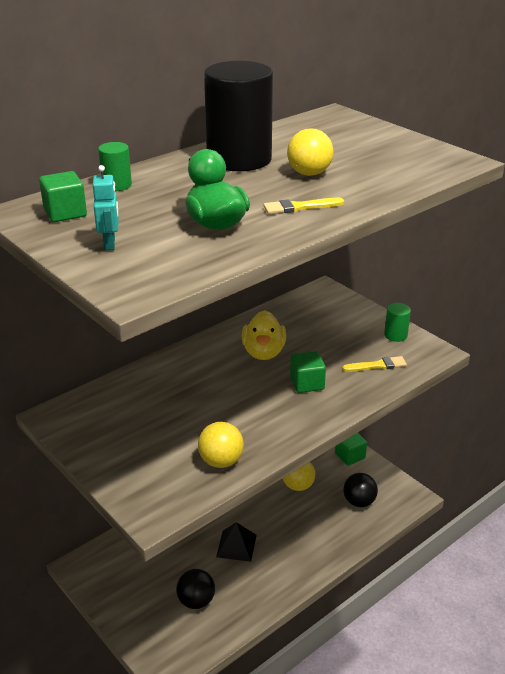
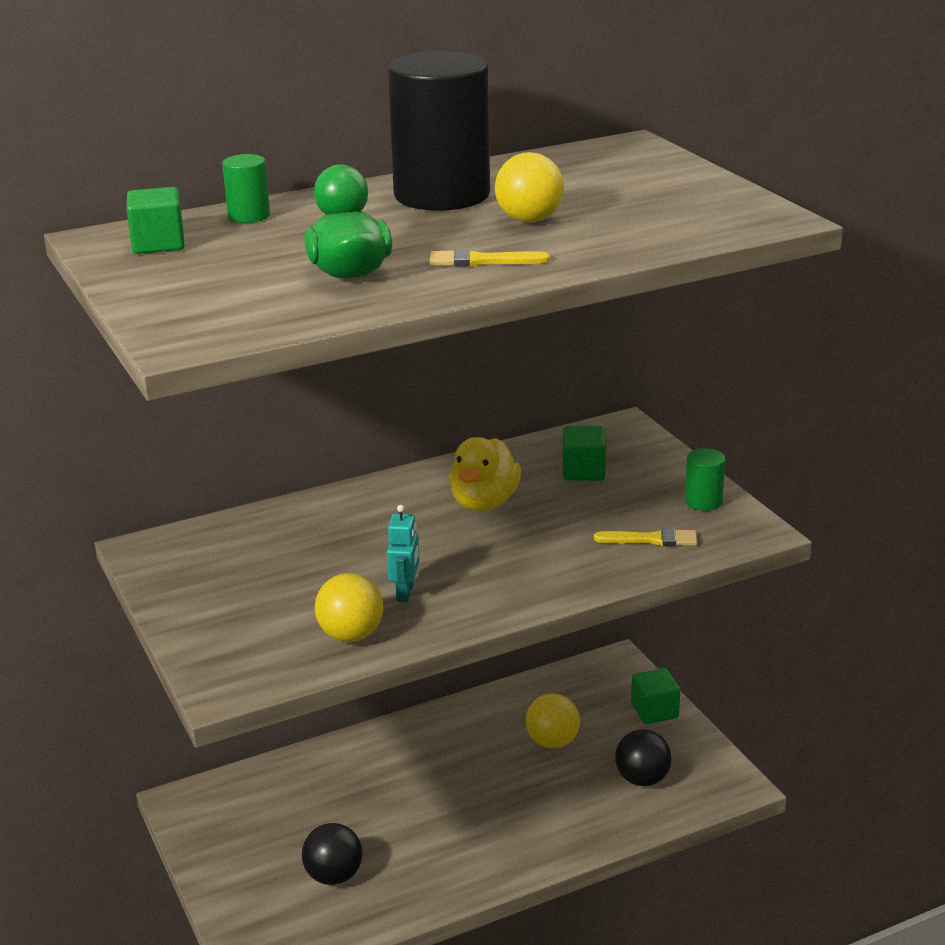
camera: 15 degrees right, 5 degrees down
(110, 243) = (192, 284): turquoise robot -> turquoise robot (405, 592)
(236, 545) = (423, 811): black pyramid -> none
(307, 383) = (529, 551): green cube -> green cube (583, 471)

